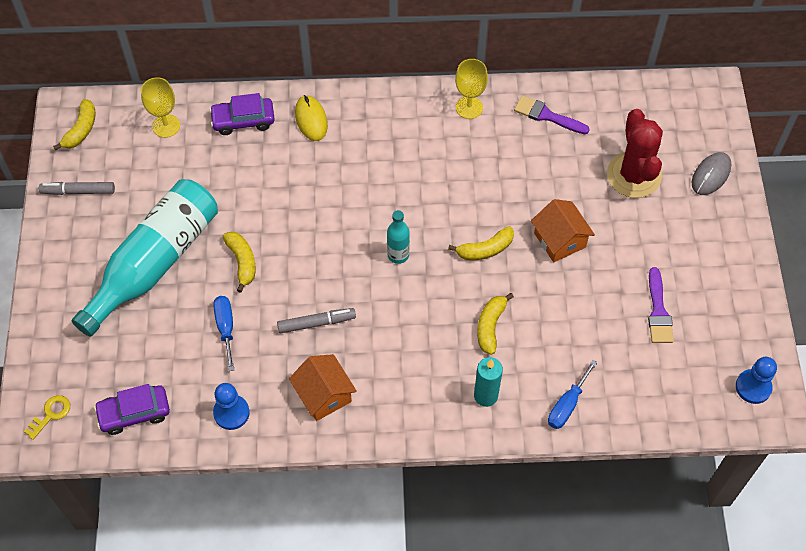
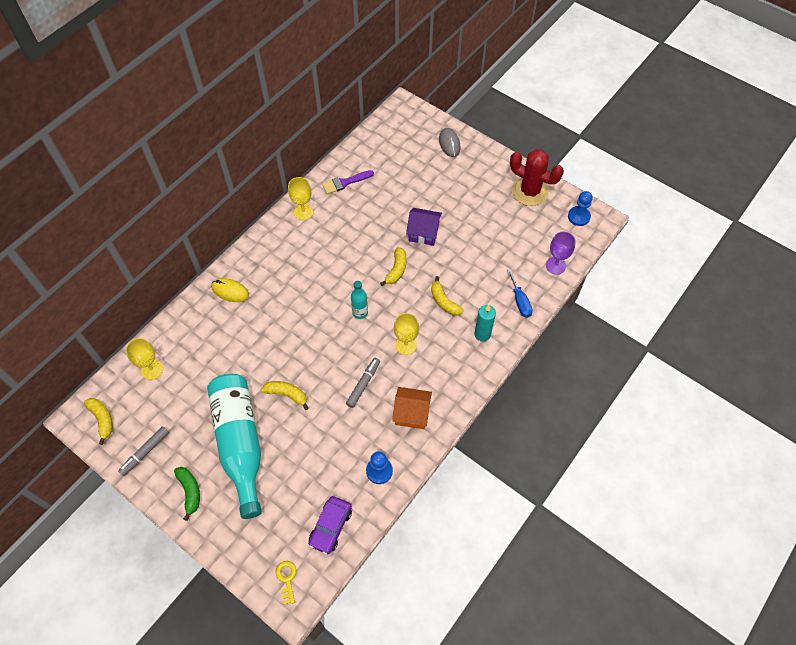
camera: 50 degrees left, 0 degrees up
(70, 260) = (190, 491): none -> green banana
(225, 328) = (321, 434): blue screwdriver -> none
(243, 120) = (193, 326): purple car -> none
(400, 329) = (406, 345): none -> yellow goblet
(559, 240) = (423, 233): orange house -> purple house
(634, 175) = (418, 174): red cactus -> red cactus (530, 191)
(655, 409) = (555, 265): none -> purple goblet
(658, 311) = (503, 223): purple brush -> none

